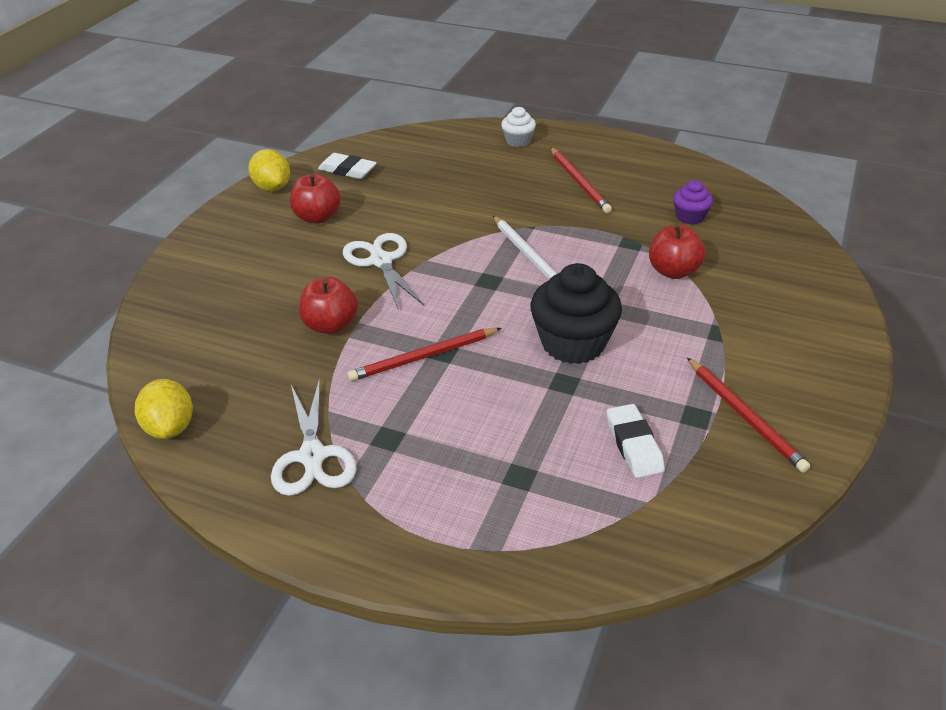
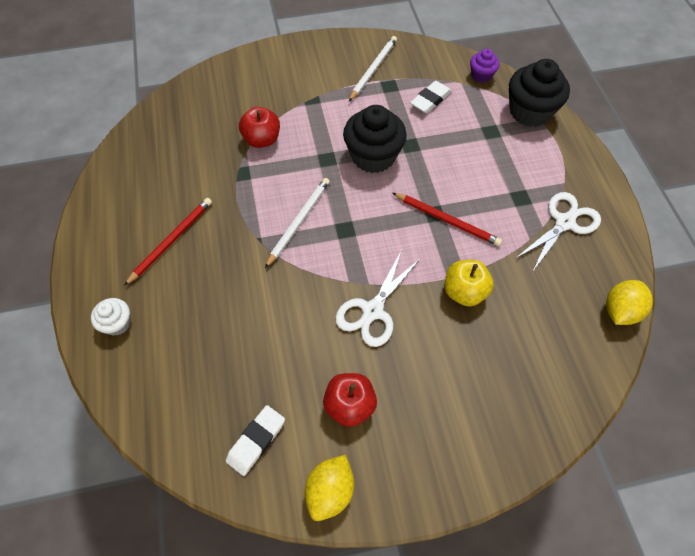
camera: 125 degrees left, 20 degrees up
(330, 325) = (464, 292): red apple -> yellow apple
(347, 170) = (256, 441): white eraser -> white eraser turned 45 degrees clockwise
(520, 549) = (530, 111): none -> black cupcake
(690, 217) = (185, 155): purple cupcake -> purple cupcake (481, 75)
(745, 416) = (373, 69): red pencil -> white pencil

